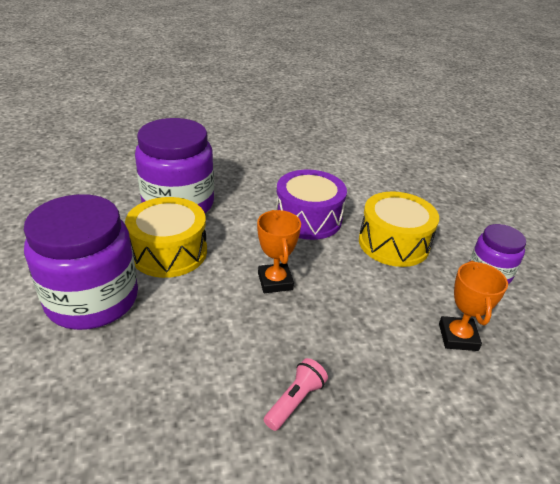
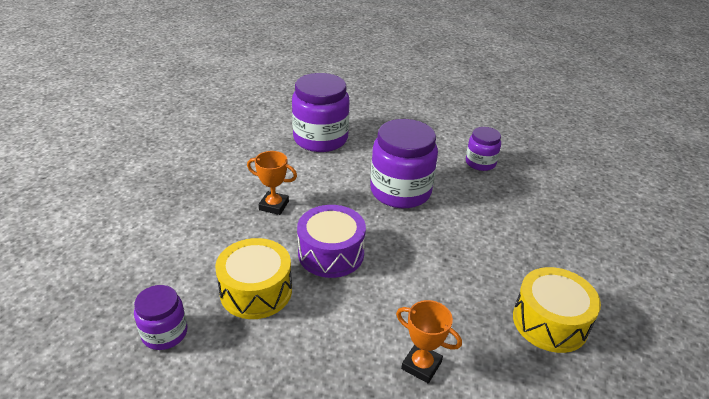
camera: 120 degrees right, 0 degrees up
(90, 168) = (480, 163): none -> purple jar
(169, 252) = (342, 172): yellow drum -> yellow drum (550, 322)
(295, 401) = (185, 179): pink flashlight -> none
(458, 337) = (143, 265): orange trophy -> orange trophy (421, 365)

